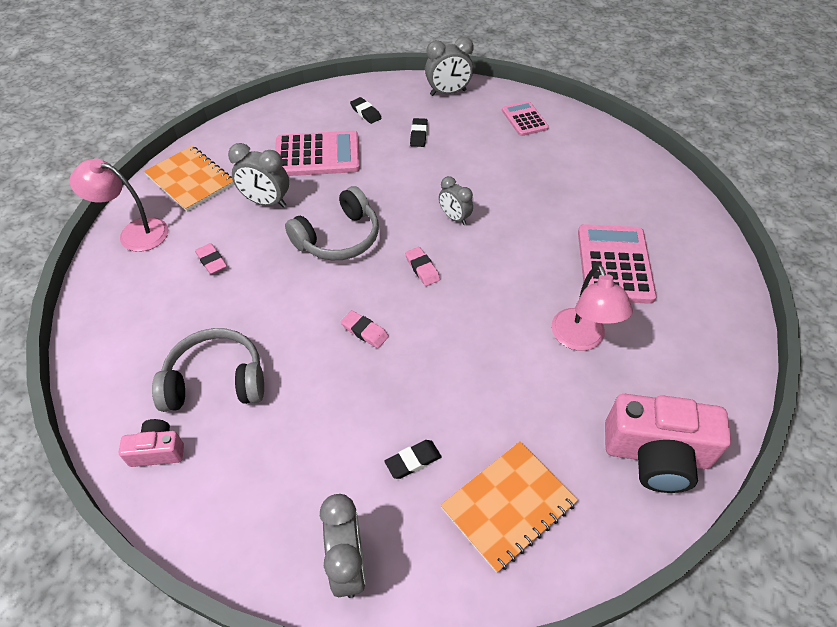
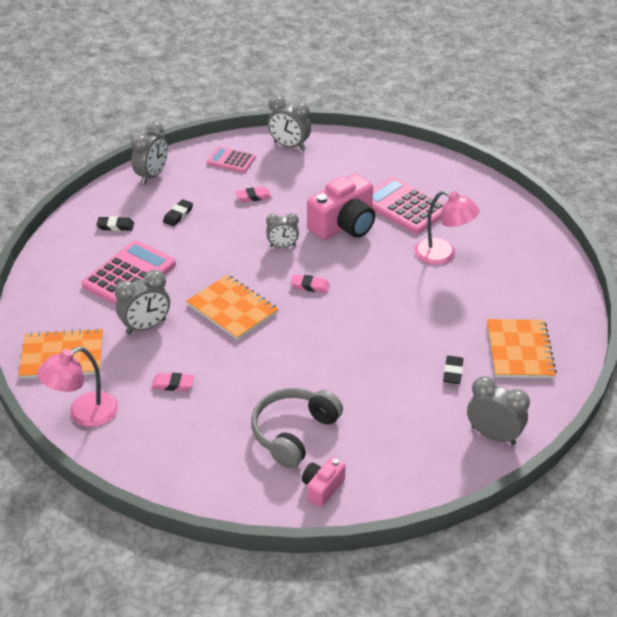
camera: 50 degrees left, 10 degrees down
(338, 238) = (232, 309): grey headphones -> orange notebook
(364, 331) = (332, 340): pink eraser -> pink eraser (253, 197)
(418, 135) = (178, 215): black eraser -> black eraser turned 75 degrees clockwise
(591, 139) = (289, 146): none -> grey clock
(656, 455) = (544, 277): pink camera -> pink camera (344, 225)

